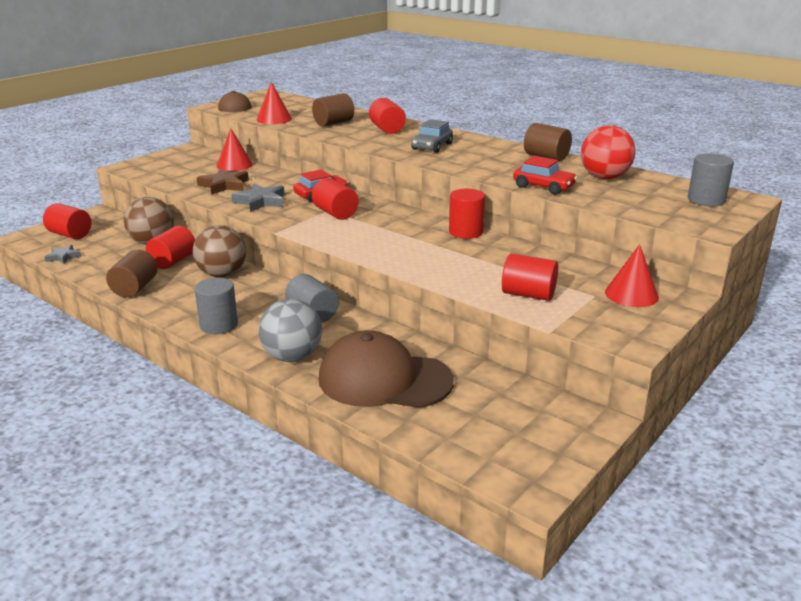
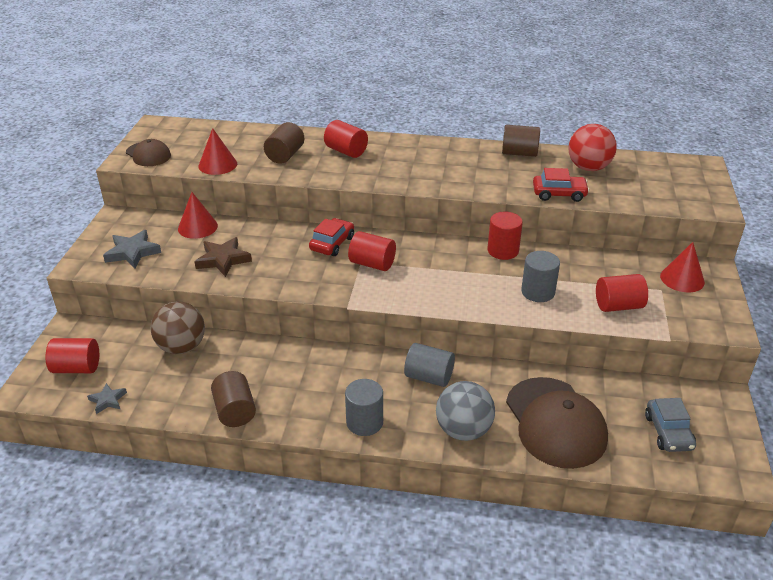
camera: 30 degrees left, 10 degrees up
(173, 261) = (232, 363): red cylinder -> none
(222, 274) = (298, 362): brown ball -> none
(260, 201) = (286, 270): grey star -> grey star (132, 252)
(384, 379) = (555, 422): brown cap -> brown cap turned 90 degrees counterclockwise
(432, 146) = (414, 166): grey car -> grey car (668, 432)
(706, 200) = (681, 174): grey cylinder -> grey cylinder (538, 292)

